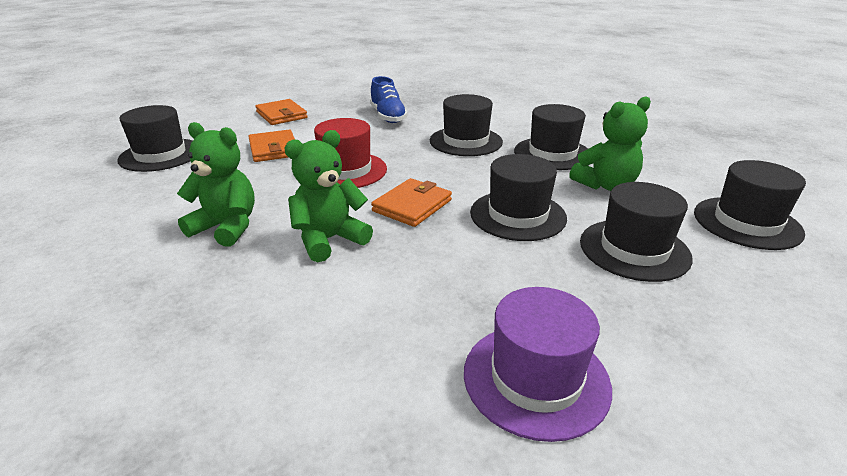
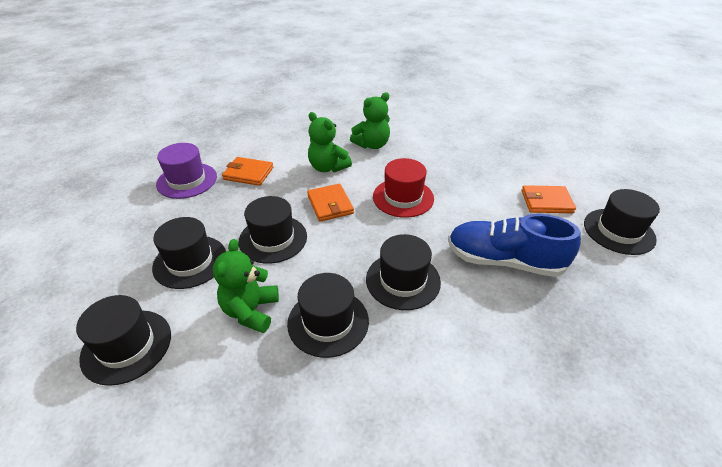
camera: 125 degrees right, 10 degrees up
(160, 155) = (490, 140): black hat -> black hat (618, 231)
(274, 149) = (467, 180): orange wallet -> orange wallet (248, 173)
(329, 240) = (328, 167): green teddy bear -> green teddy bear turned 135 degrees clockwise
(388, 116) = (504, 261): blue shoe -> blue shoe, size x1.56

